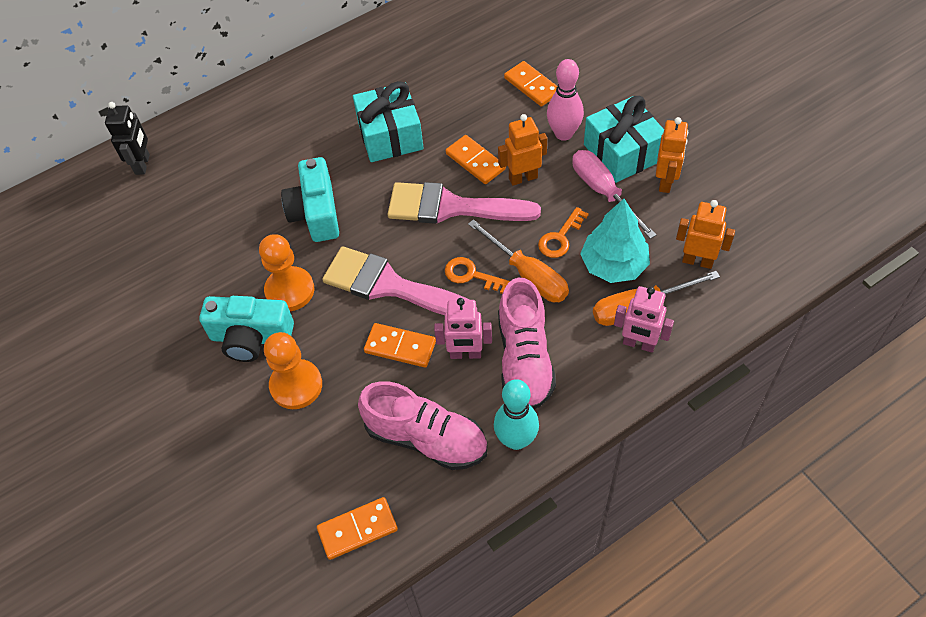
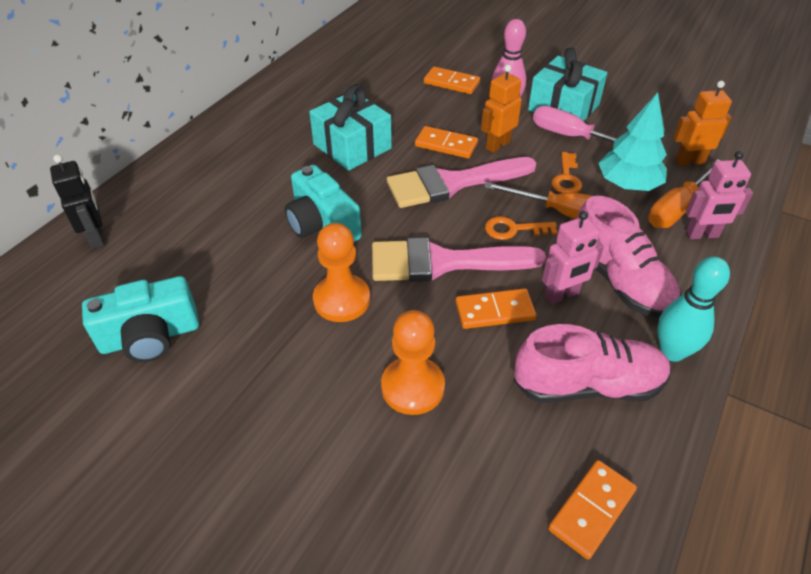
camera: 30 degrees left, 10 degrees down
(251, 337) = (328, 358): turquoise camera -> turquoise camera (150, 336)
(665, 182) = (614, 117): orange robot -> none

